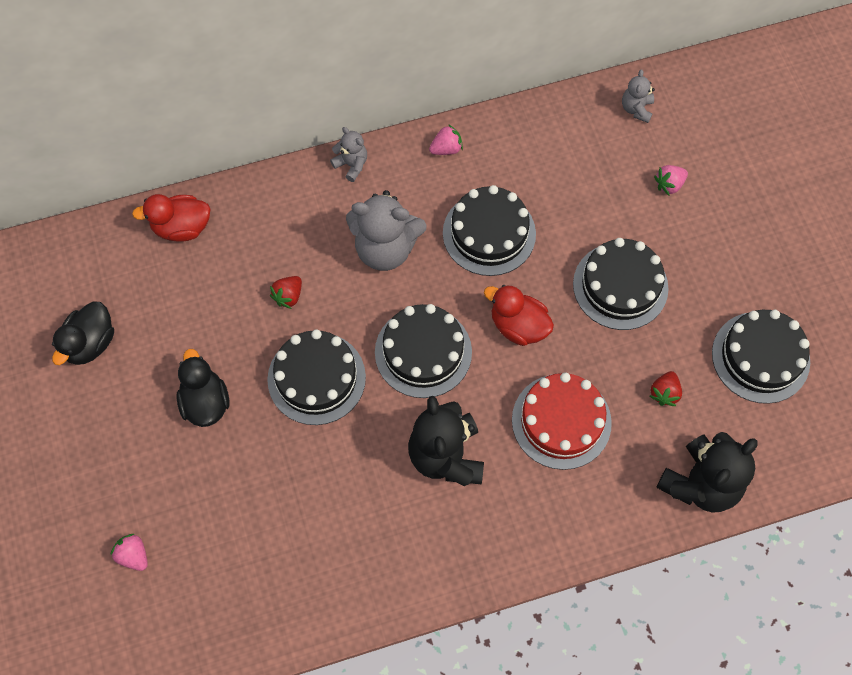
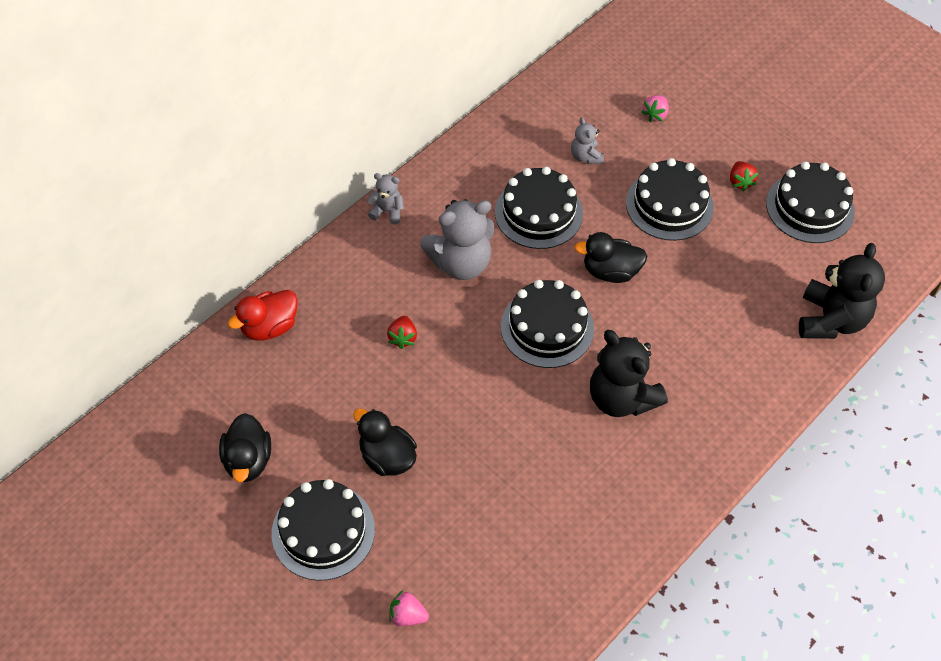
camera: 30 degrees left, 10 degrees down
(316, 378) = (471, 390): black cake -> black cake (323, 531)
(446, 149) = (459, 165): pink strawberry -> none
(518, 326) = (610, 271): red duck -> black duck
(561, 421) = (694, 326): red cake -> none
(636, 109) = (591, 71): grey teddy bear -> grey teddy bear (585, 156)
(664, 393) = (757, 267): red strawberry -> red strawberry (740, 182)

